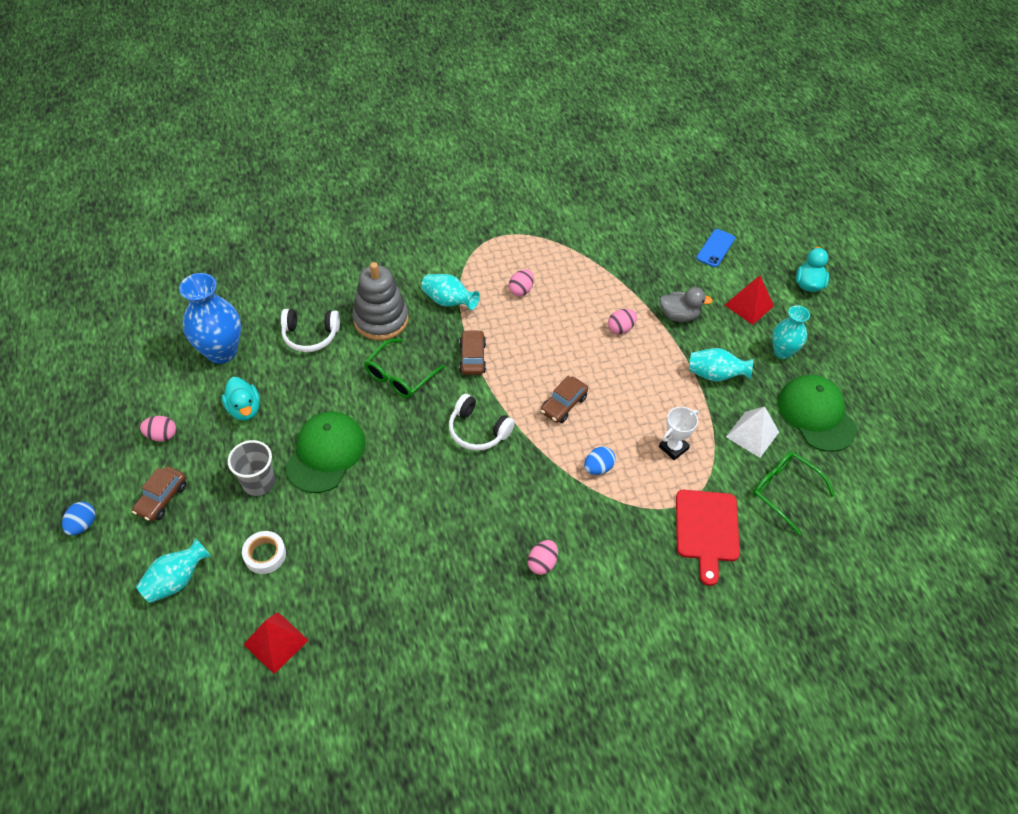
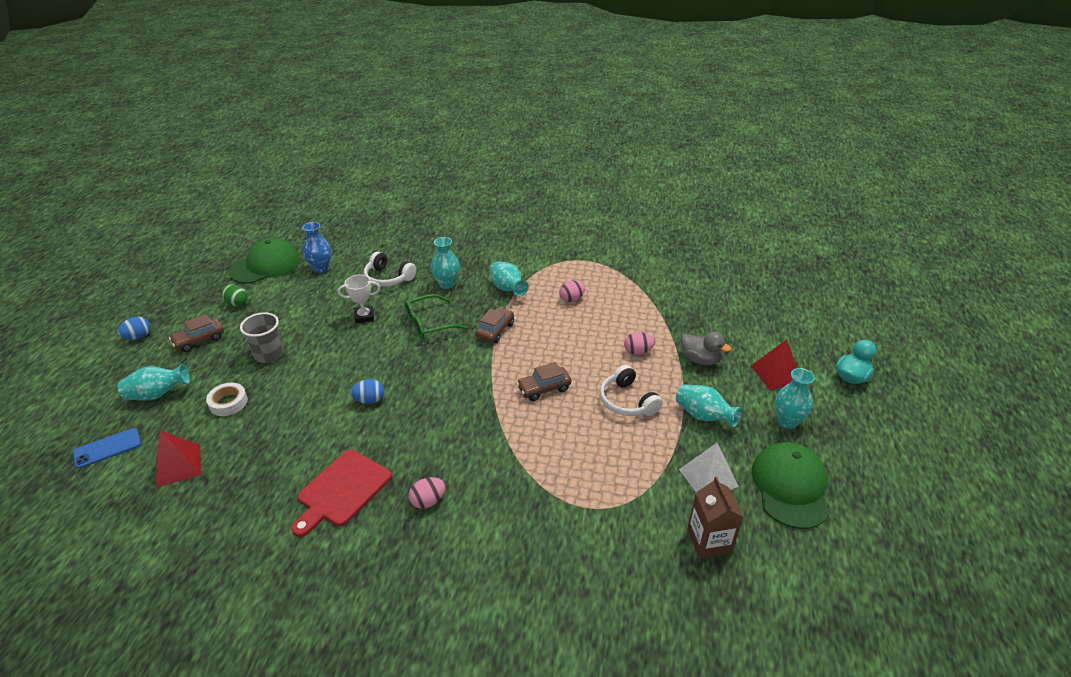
camera: 30 degrees right, 15 degrees down
(162, 435) = (236, 303): pink egg -> green egg
(221, 351) = (321, 268): blue vase -> blue vase, size x0.62
(244, 409) = (303, 306): turquoise duck -> none
(325, 453) = (331, 354): green cap -> green cap (265, 265)
(381, 319) = (447, 284): grey stacking toy -> turquoise vase
(478, 430) = (457, 381): white headphones -> white headphones (627, 401)
(598, 468) = (537, 447): blue egg -> blue egg (369, 400)
(673, 447) = (620, 458): white trophy -> white trophy (364, 316)
(707, 530) = (603, 540): red cutting board -> red cutting board (342, 490)
(715, 248) = (771, 322): blue phone -> blue phone (107, 448)
(784, 491) = (709, 541): green glasses -> brown carton

